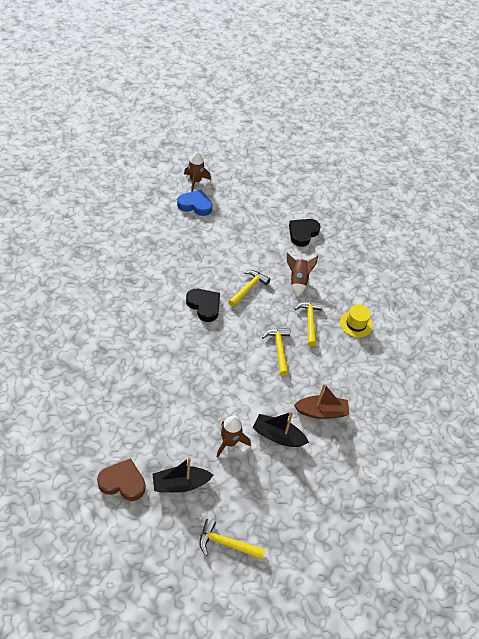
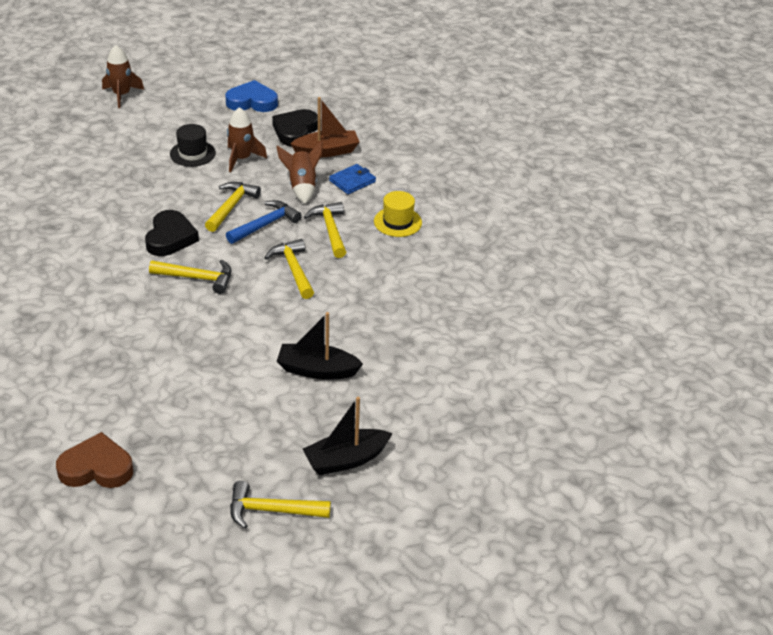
camera: 10 degrees left, 10 degrees down
(180, 484) = (185, 453): black boat -> black boat (346, 460)
(195, 205) = (128, 123): blue heart -> blue heart (252, 102)
(204, 306) = (170, 238): black heart -> black heart turned 60 degrees clockwise
(215, 343) = (197, 278): none -> yellow hammer
(229, 442) = (247, 390): brown rocket -> brown rocket (241, 159)
(232, 239) = (192, 153): none -> black hat
(268, 308) = (265, 225): none -> blue hammer
(321, 412) = (373, 331): brown boat -> brown boat (326, 151)
(332, 283) = (352, 181): none -> blue wallet

